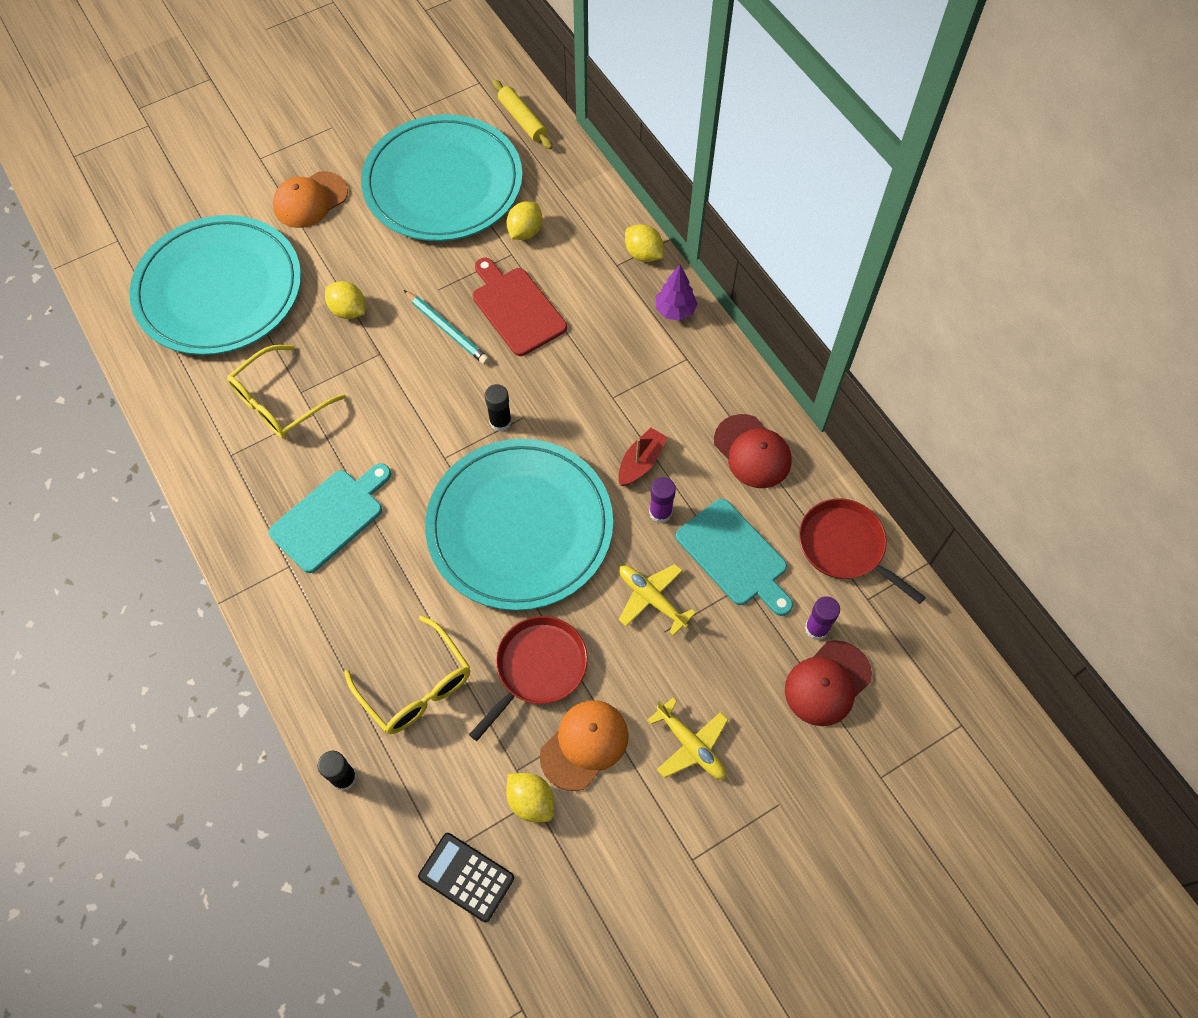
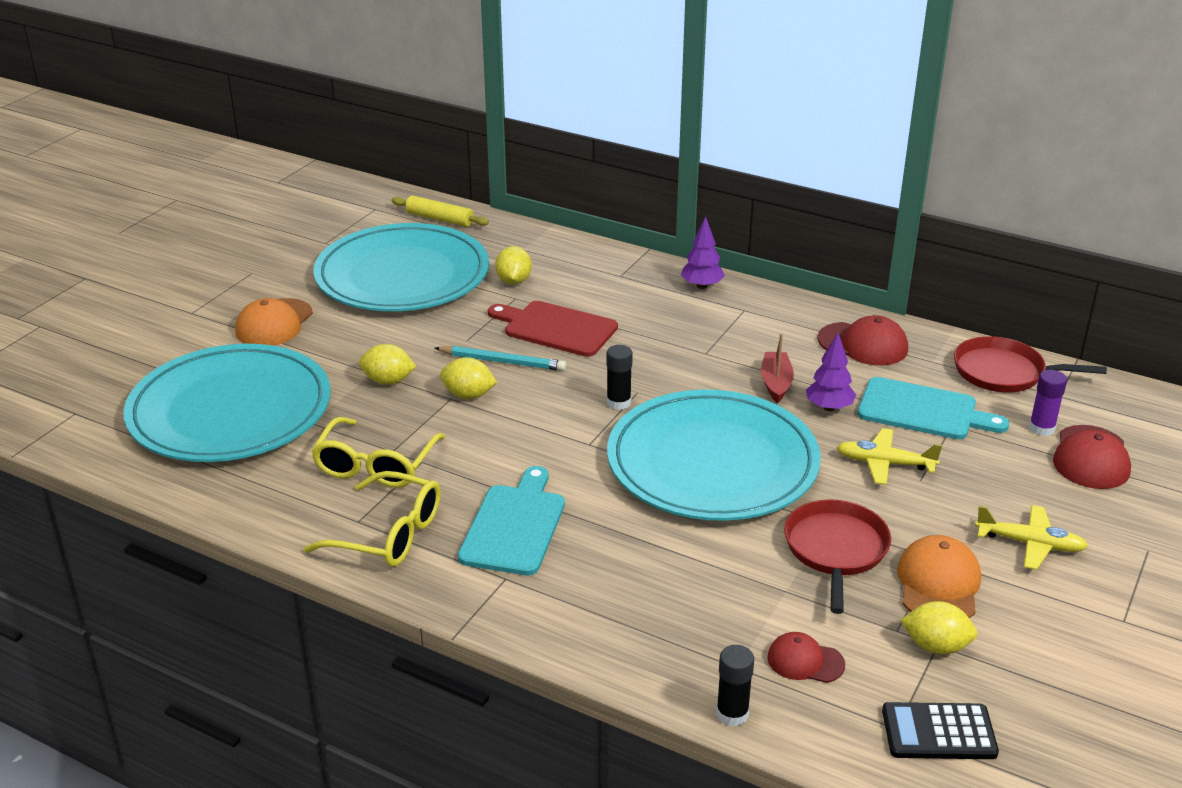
camera: 30 degrees left, 30 degrees down
(416, 687) = (733, 612): yellow glasses -> yellow glasses (389, 534)
(429, 761) = (805, 661): none -> red cap
(643, 254) = (636, 262): yellow lemon -> yellow lemon (468, 395)
(660, 512) = (829, 407): purple glue stick -> purple tree

